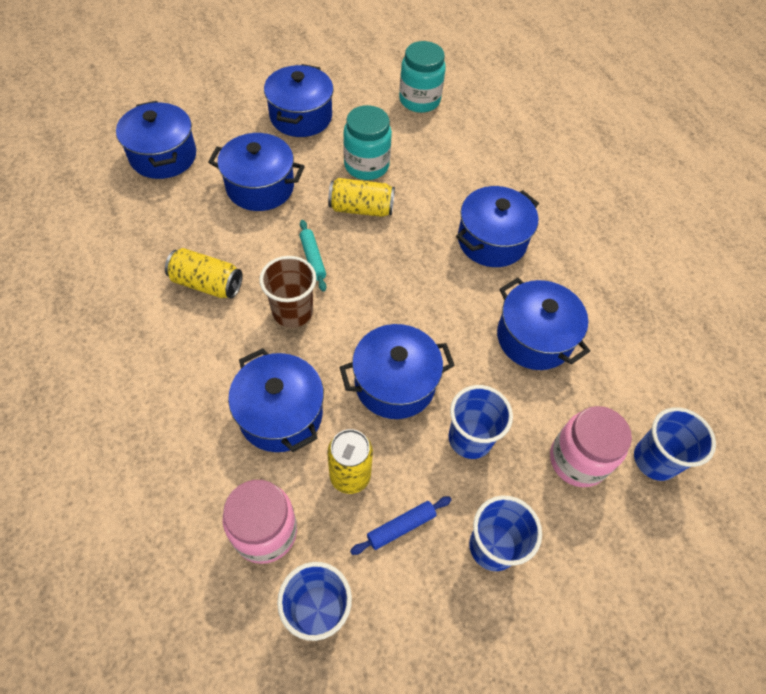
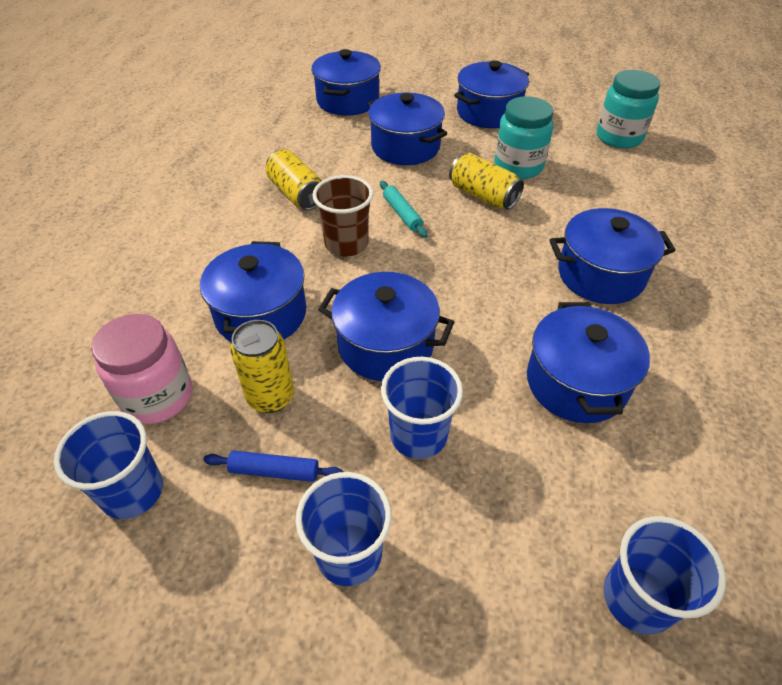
camera: 40 degrees right, 10 degrees down
(313, 258) = (402, 214): turquoise rolling pin -> turquoise rolling pin turned 45 degrees counterclockwise
(577, 460) = (527, 532): pink jar -> none

